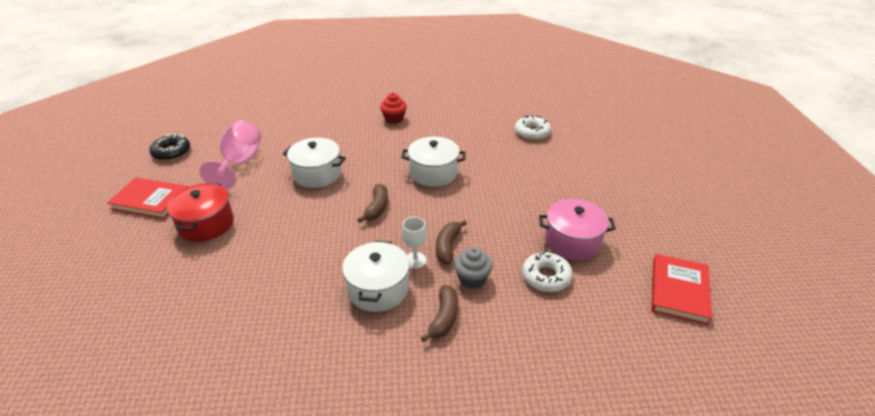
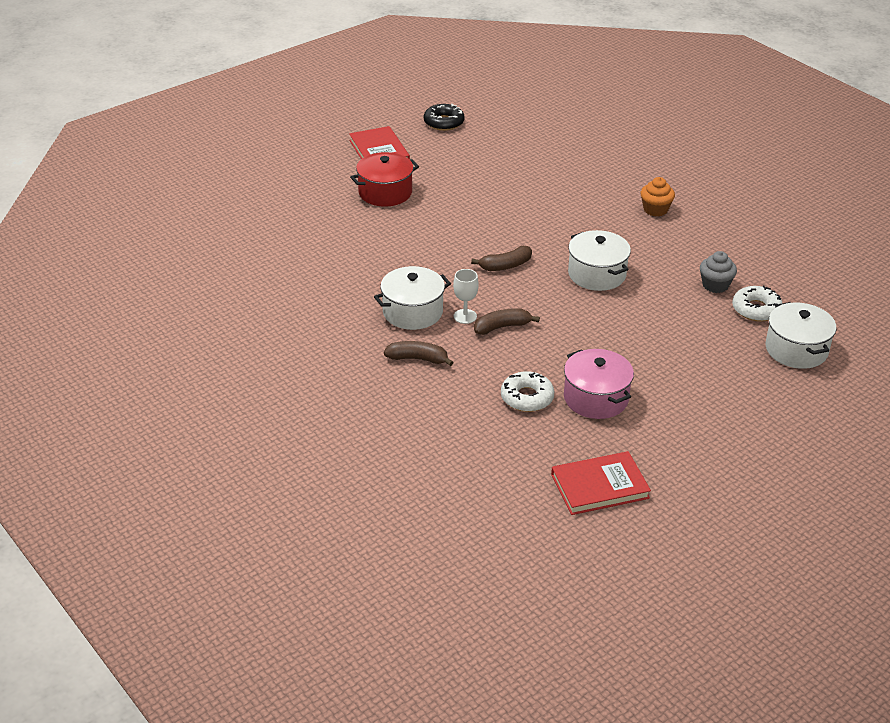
camera: 55 degrees right, 0 degrees up
(240, 163) = (474, 163): pink goblet -> none
(317, 174) = (511, 210): white pot -> white pot (796, 350)
(394, 119) = (655, 210): red cupcake -> orange cupcake
(444, 318) = (418, 359): brown banana -> brown banana turned 150 degrees counterclockwise
(472, 279) = (477, 356): grey cupcake -> grey cupcake (715, 285)

